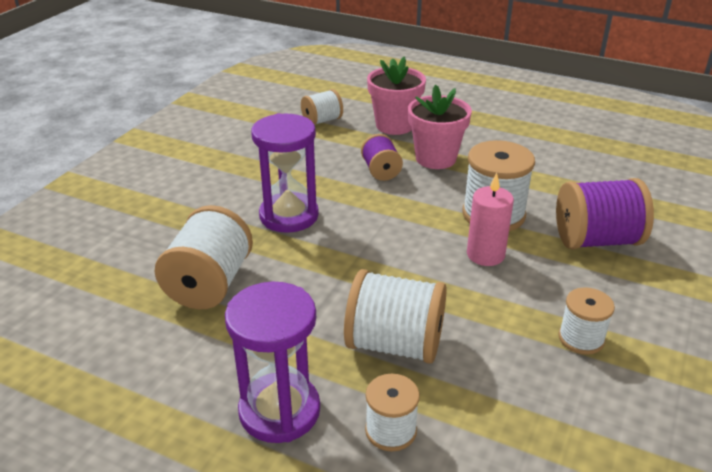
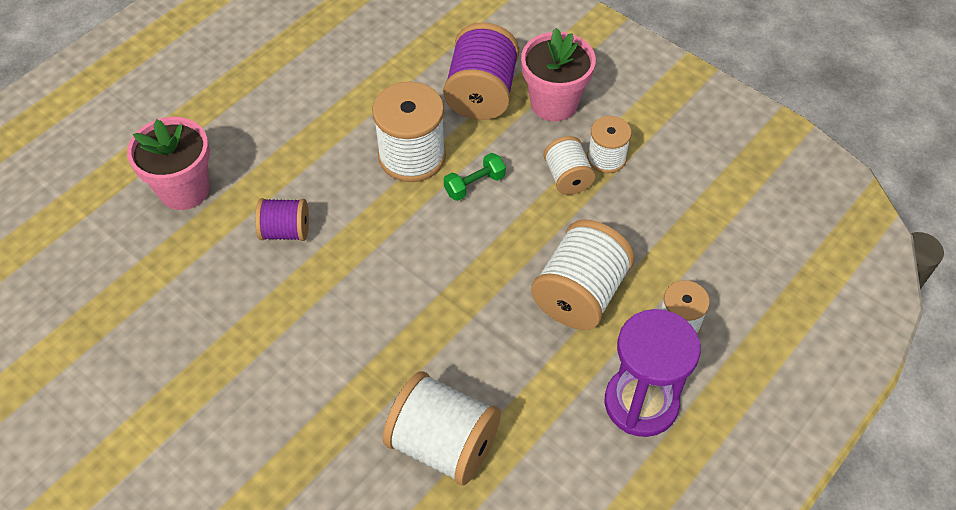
camera: 75 degrees left, 20 degrees up
(289, 216) = (341, 344): purple hourglass -> none
(322, 121) = (129, 265): white spool -> white spool (567, 177)
(435, 158) = (282, 171): pink flower pot -> pink flower pot (554, 103)
(485, 255) = (474, 185): pink candle -> green dumbbell

